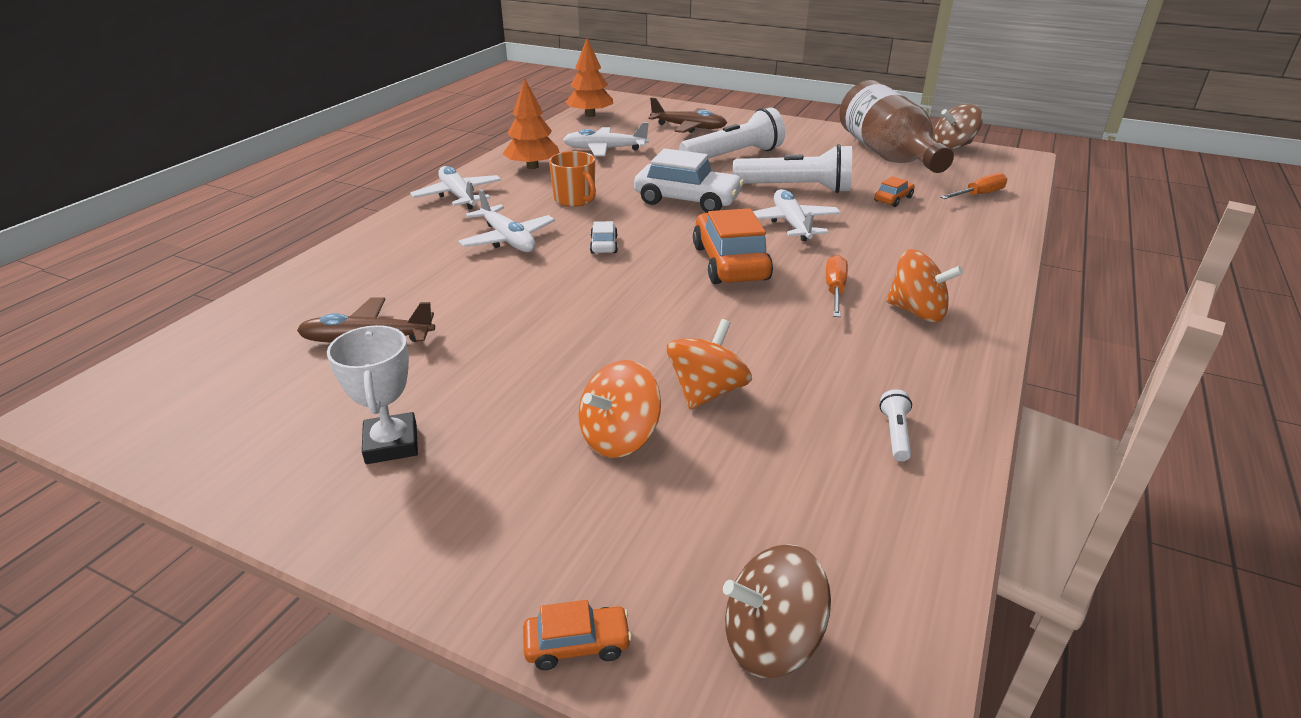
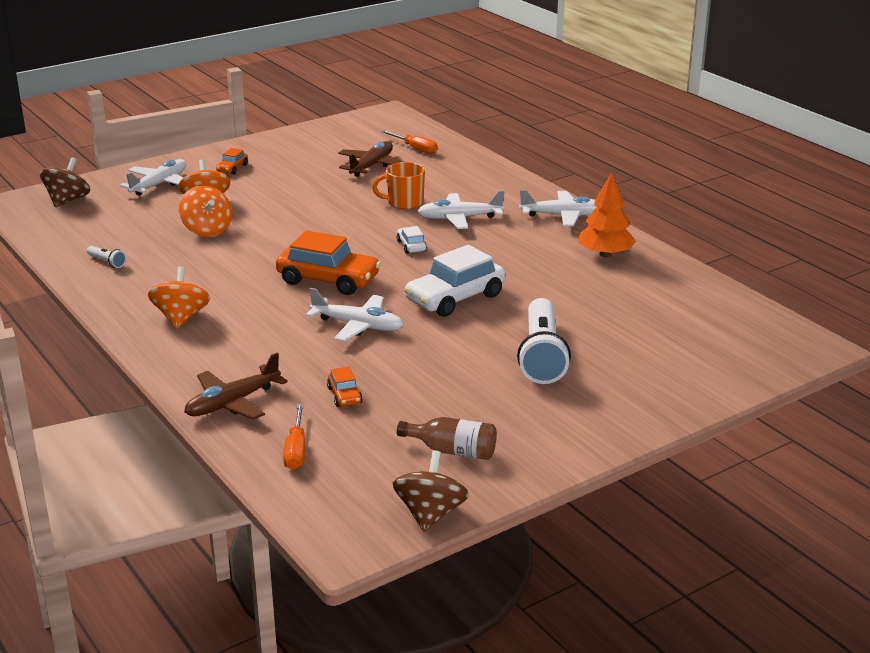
camera: 120 degrees right, 5 degrees down
(391, 444) = (273, 161): white trophy -> none
(575, 199) = (508, 255): orange mug -> orange mug (404, 202)
(577, 644) = (119, 173): orange car -> orange car (232, 168)
(590, 115) = (752, 316): orange tree -> none
(604, 149) = (624, 295): white plane -> white plane (159, 184)
(604, 245) = (411, 246): white car -> white car turned 135 degrees counterclockwise
(689, 127) = (658, 360): brown plane -> brown plane (232, 403)
(796, 188) = (424, 356): white flashlight -> none
(834, 290) = (244, 301): orange screwdriver -> orange screwdriver (415, 148)
(887, 155) = (452, 451): brown bottle -> brown bottle, size x0.46
(917, 312) = (181, 318): orange spinning top -> orange spinning top turned 120 degrees clockwise

